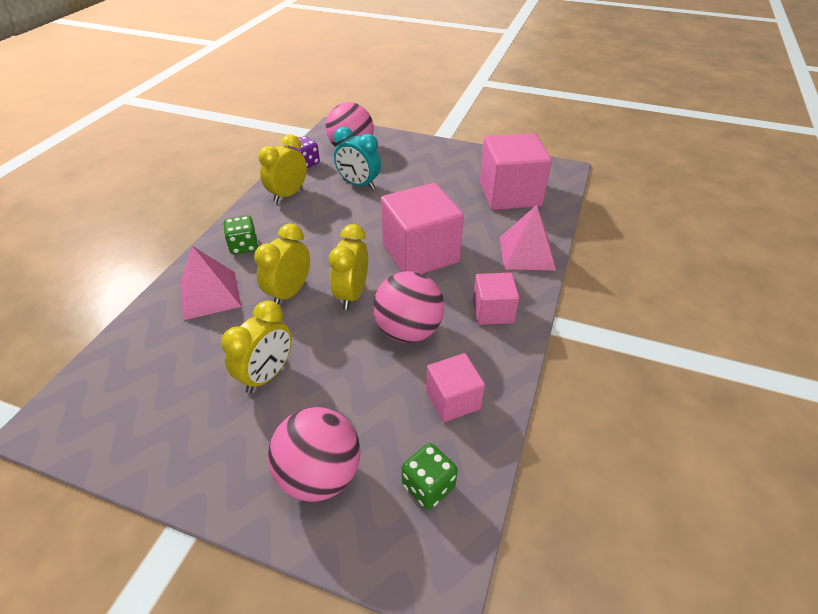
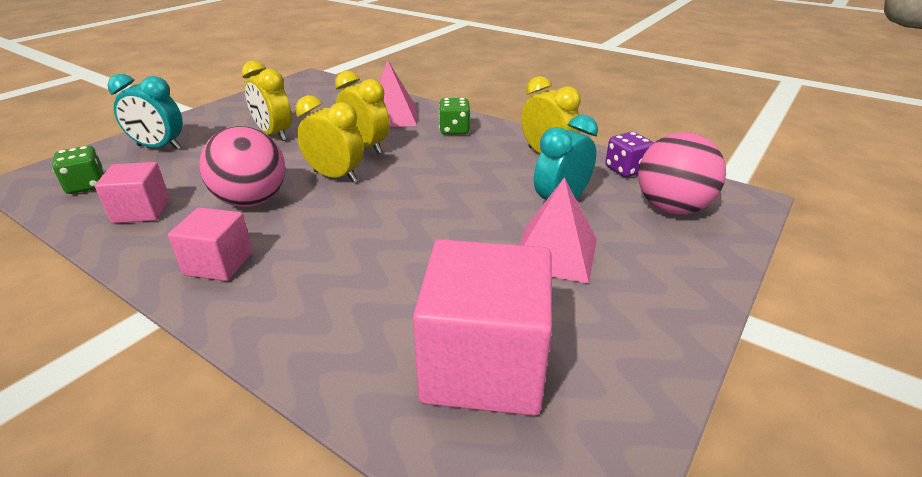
camera: 105 degrees right, 10 degrees down
(320, 475) = (159, 147): pink ball -> turquoise clock
(420, 253) = (372, 229): pink cube -> none
(527, 253) = (299, 332): pink pyramid -> pink pyramid (555, 253)

